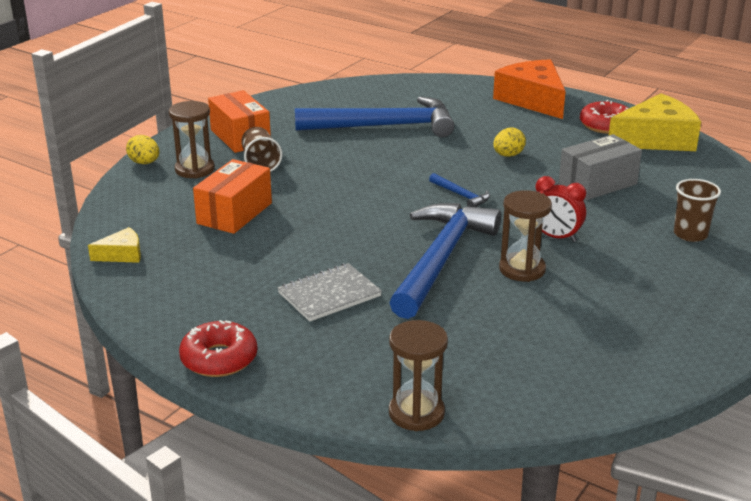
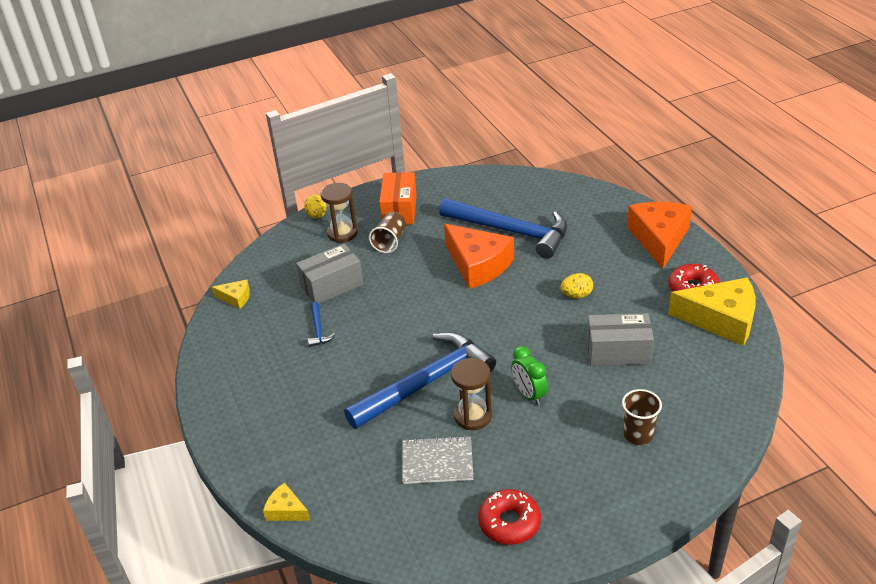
camera: 35 degrees right, 10 degrees up
(219, 359) = (216, 411): red donut -> red donut (509, 522)
(234, 213) = (332, 285): orange box -> grey box
(329, 295) = (325, 385): grey notebook -> grey notebook (437, 462)
(381, 158) = (478, 265): none -> orange cheese
(416, 413) = (286, 510): brown hourglass -> yellow cheese
(461, 195) = (500, 325): blue hammer -> blue hammer (318, 329)
(555, 237) = (529, 394): red clock -> green clock

